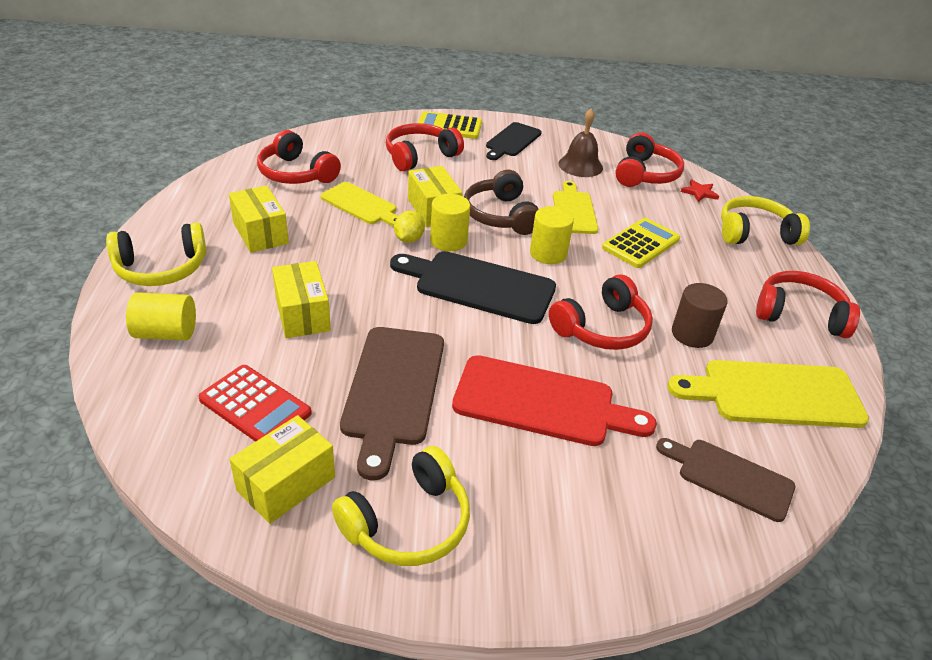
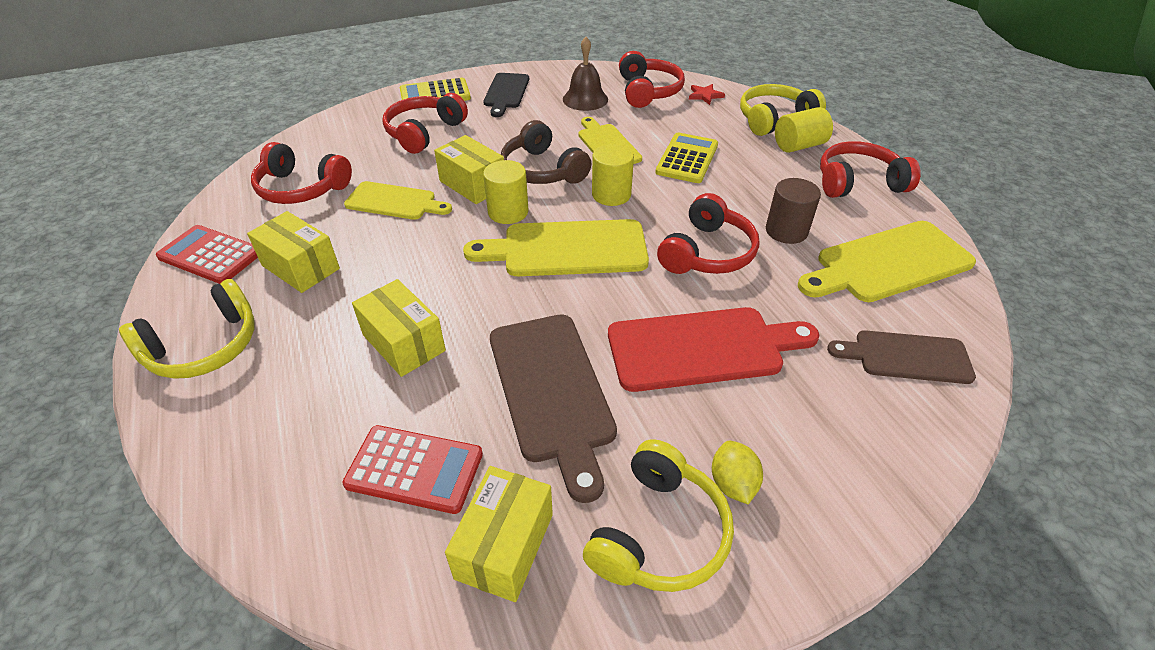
camera: 20 degrees left, 5 degrees up
(166, 333) = (256, 422): yellow cylinder -> yellow cylinder (799, 146)
(202, 204) = (210, 255): none -> red calculator
(409, 239) = (467, 223): yellow lemon -> yellow lemon (732, 484)
(479, 286) = (567, 249): black cutting board -> yellow cutting board

